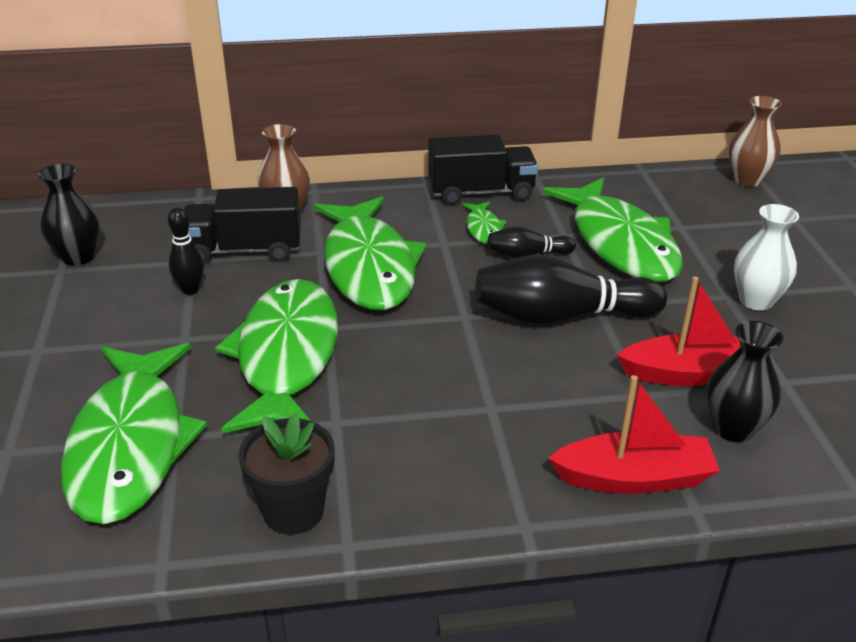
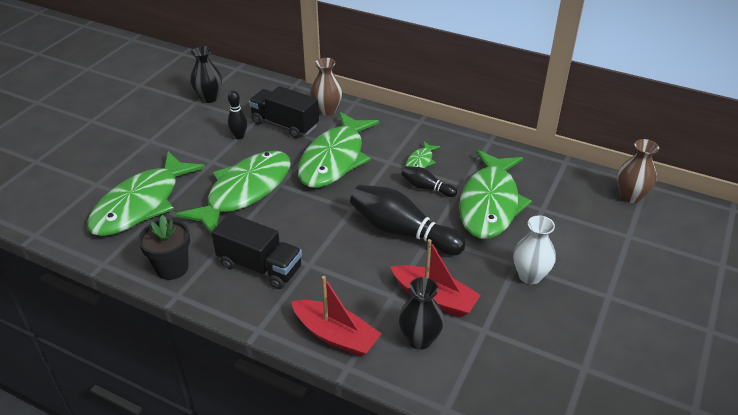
camera: 35 degrees right, 5 degrees up
(481, 192) = (445, 138): black truck -> black truck (260, 266)

